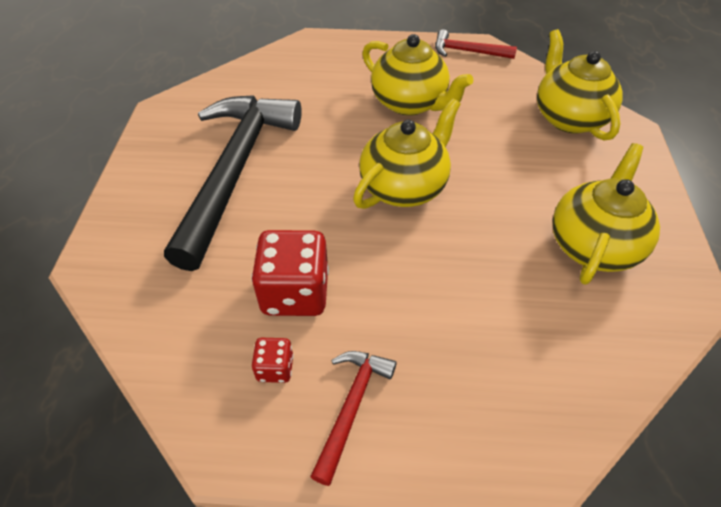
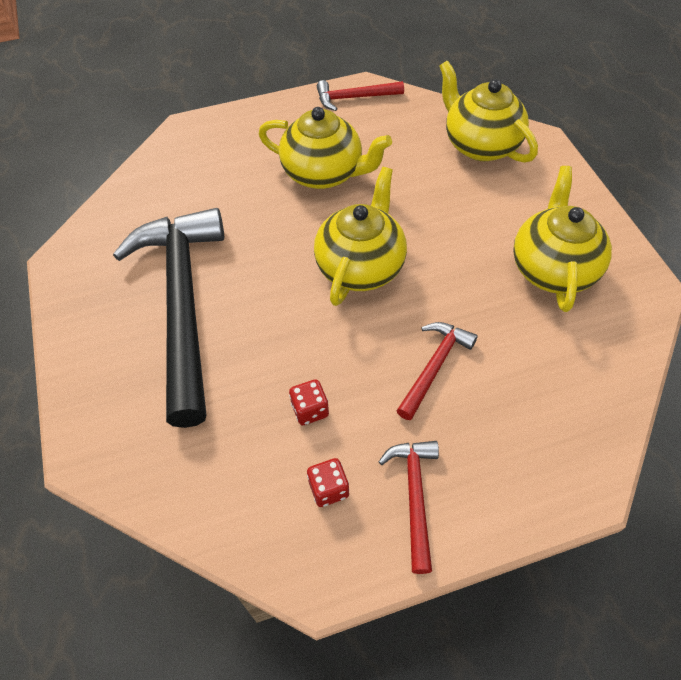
camera: 20 degrees left, 5 degrees up
(295, 292) = (310, 410): red dice -> red dice, size x0.49
(430, 295) = (434, 366): none -> red hammer

